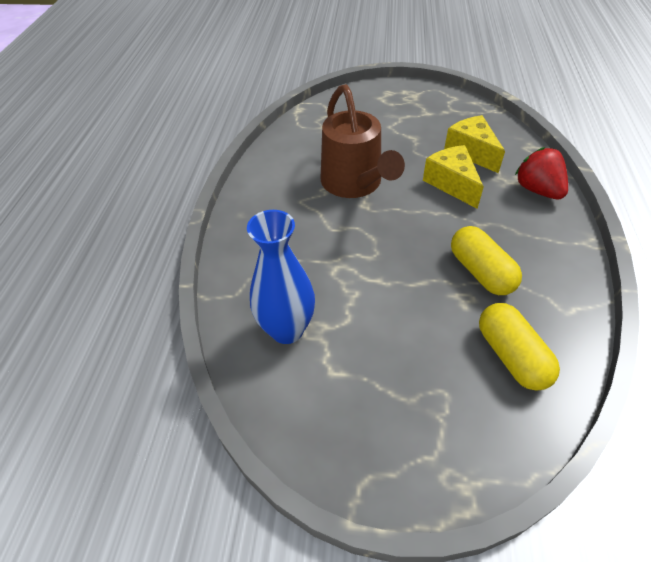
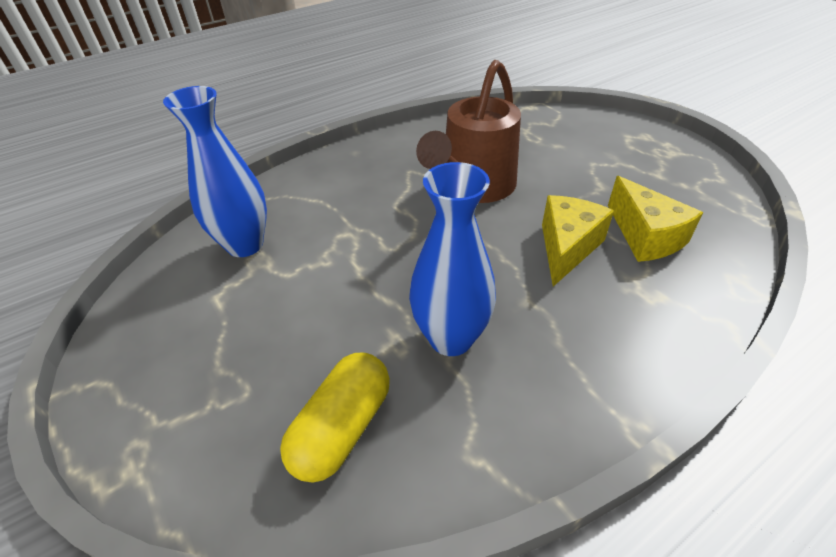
camera: 50 degrees right, 5 degrees down
(471, 152) = (645, 236): yellow cheese -> yellow cheese turned 135 degrees clockwise
(480, 272) = (451, 338): yellow capsule -> blue vase
(537, 190) = (662, 324): red strawberry -> none

